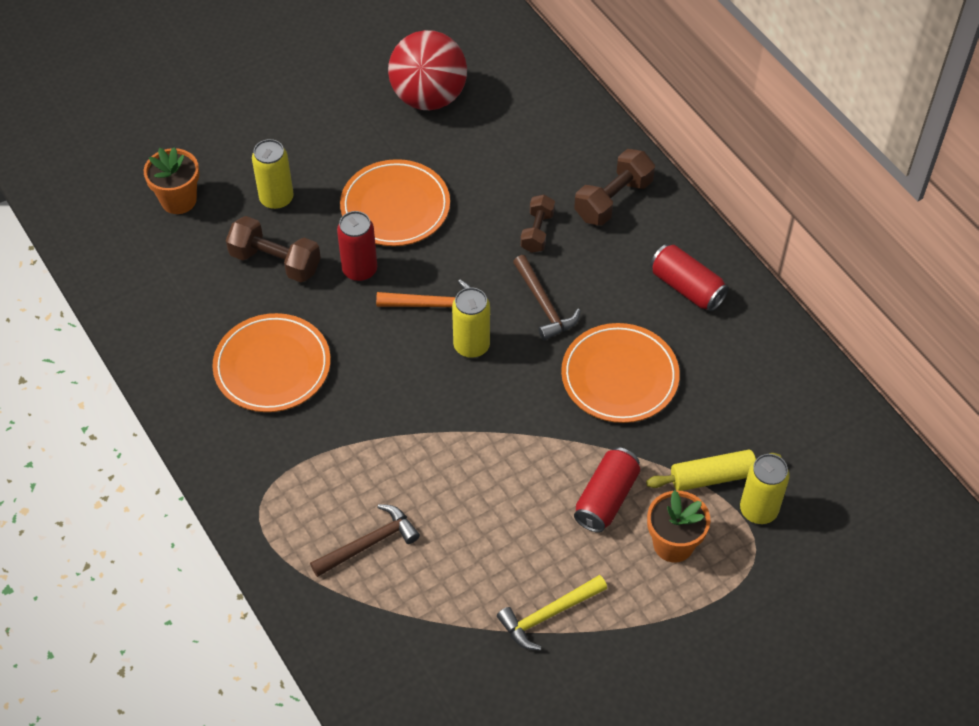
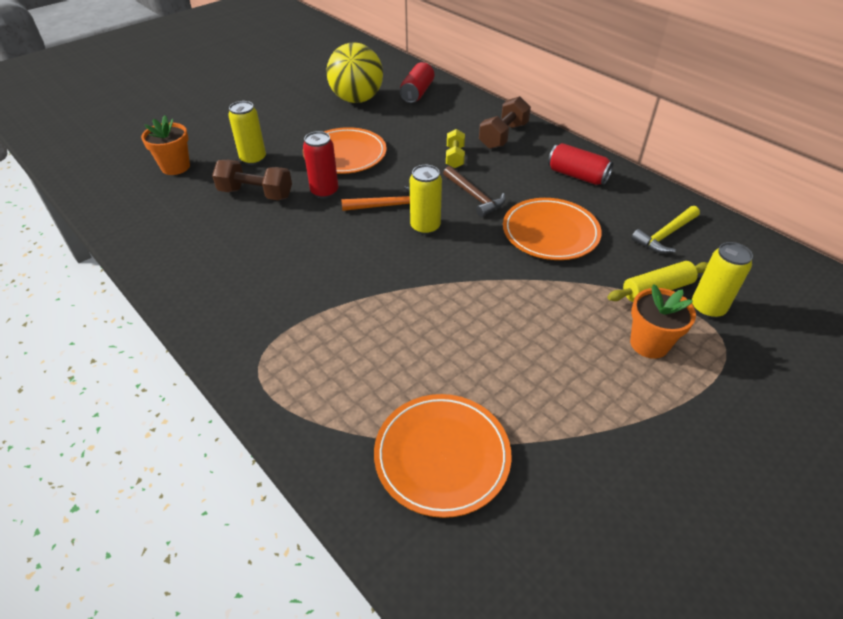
camera: 10 degrees left, 10 degrees down
(272, 366) = (260, 259): orange plate -> orange plate (442, 456)
(369, 543) = (369, 382): brown hammer -> none
(428, 97) = (357, 99): red ball -> yellow ball
(537, 232) = (455, 157): brown dumbbell -> yellow dumbbell
(548, 615) = (561, 421): yellow hammer -> yellow hammer (665, 235)
(606, 498) = (575, 317): red can -> red can (417, 93)

